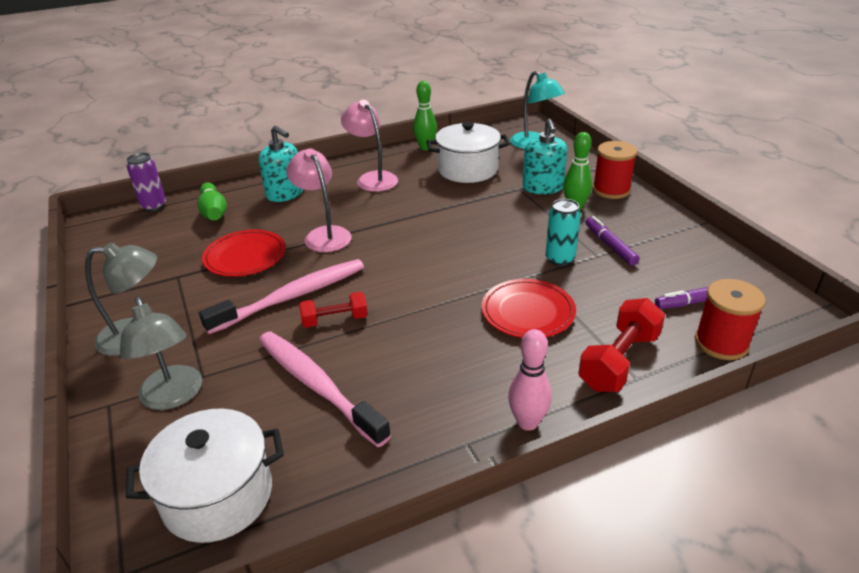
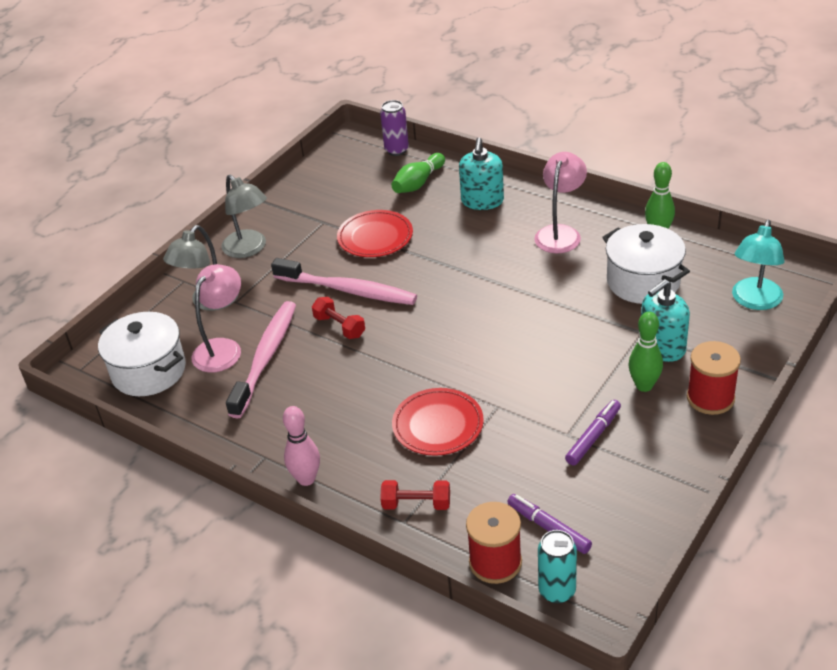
camera: 60 degrees right, 5 degrees up
(324, 234) = (442, 258): pink lamp -> pink lamp (223, 348)
(560, 259) = (536, 412): turquoise can -> turquoise can (557, 591)
(619, 361) = (416, 504): red dumbbell -> red dumbbell, size x0.64

